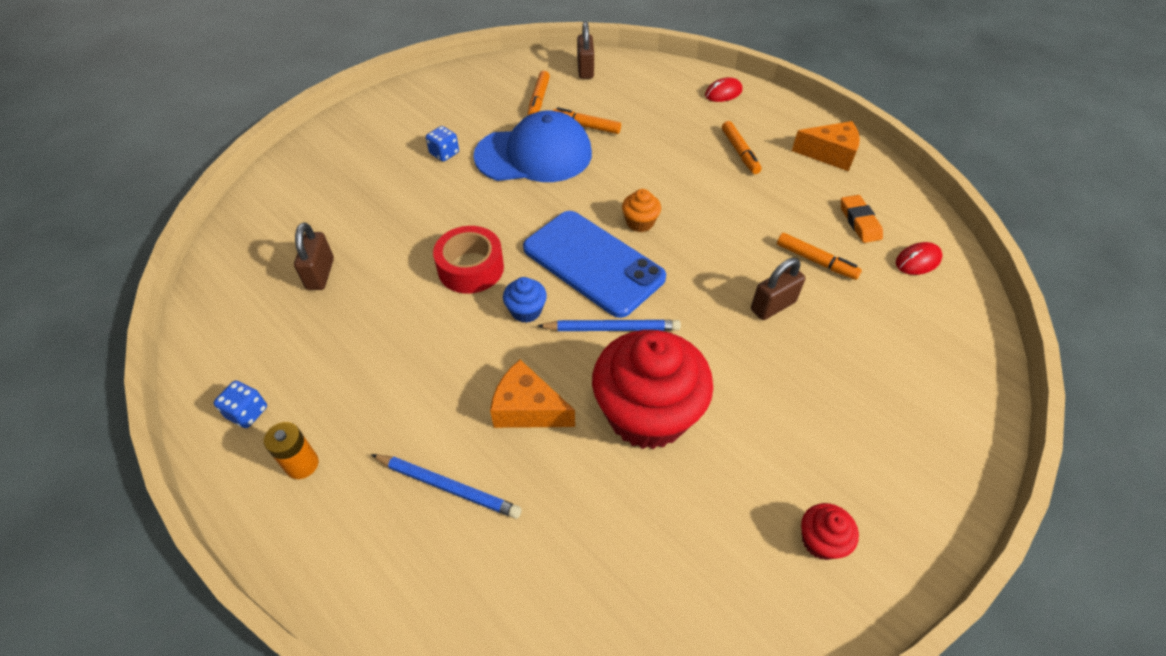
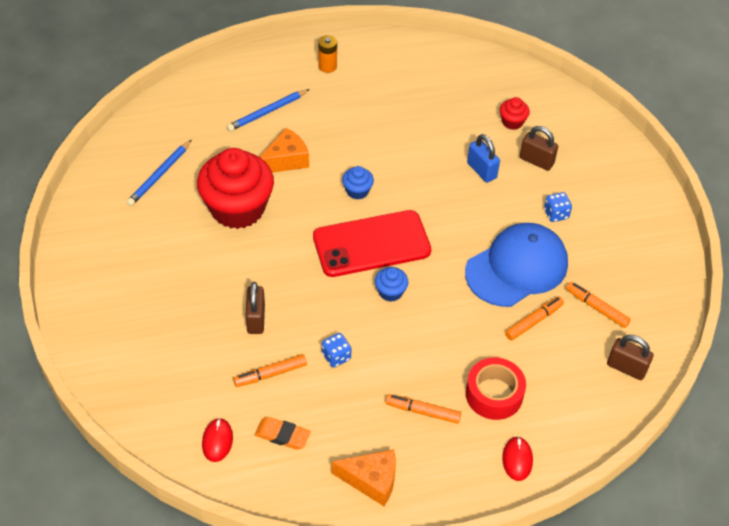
camera: 120 degrees right, 0 degrees up
(247, 412) = (378, 55): blue dice -> blue dice (336, 356)
(320, 274) = (466, 110): brown padlock -> brown padlock (536, 161)
(418, 223) = (481, 170): none -> blue padlock
(471, 268) = (416, 180): red tape -> red tape (494, 394)
(534, 155) = (517, 267): blue cap -> blue cap turned 150 degrees counterclockwise
(593, 263) = (371, 244): blue phone -> red phone
(612, 328) = (309, 225): blue pencil -> blue pencil (159, 175)
(640, 222) = (390, 292): orange cupcake -> blue cupcake
(821, 540) = (108, 235): red cupcake -> red cupcake (512, 122)
(830, 154) = (371, 480): orange cheese -> orange cheese turned 120 degrees counterclockwise

